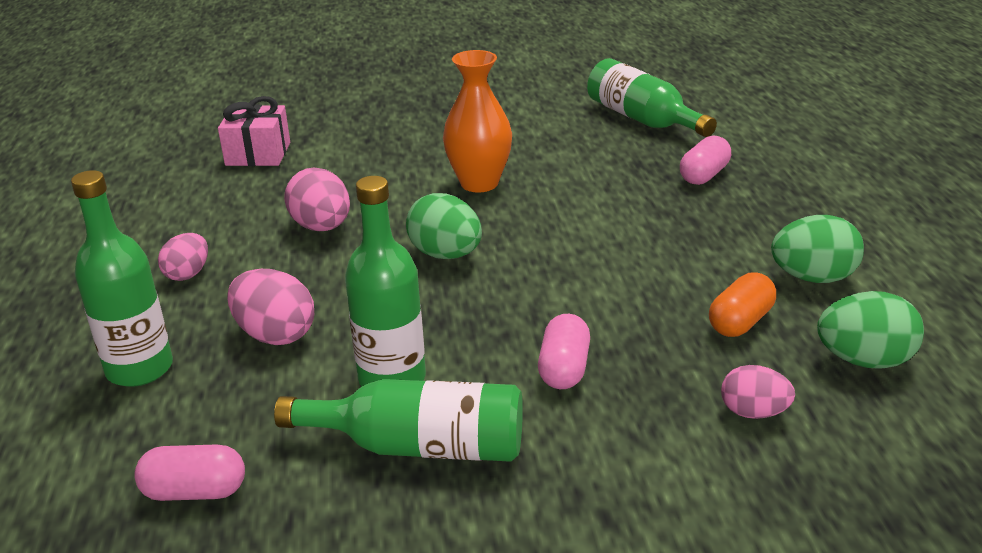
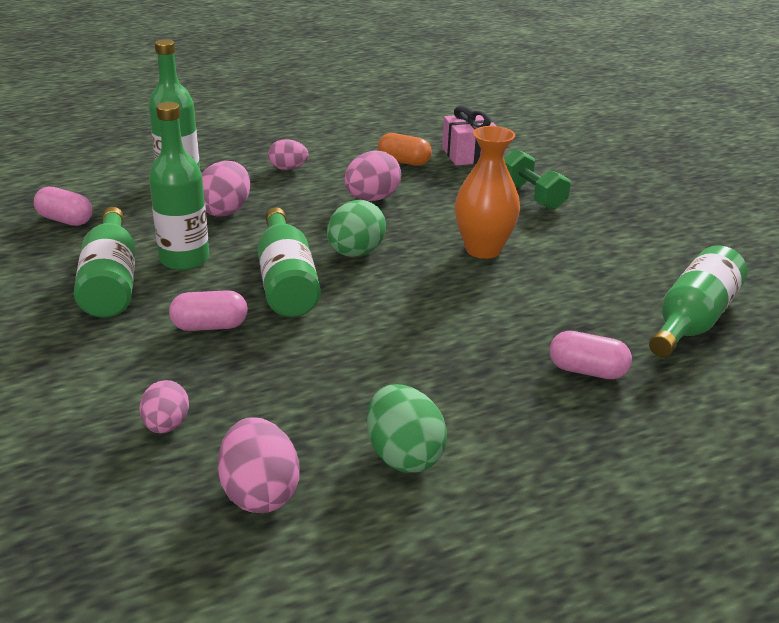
camera: 70 degrees right, 0 degrees up
(195, 491) = (65, 220): pink capsule -> pink capsule turned 45 degrees counterclockwise
(384, 139) = (532, 196): none -> green dumbbell
(487, 306) = (286, 281): none -> green bottle
(740, 322) = (304, 411): orange capsule -> orange capsule (404, 162)
(864, 360) = (259, 493): green egg -> pink egg

